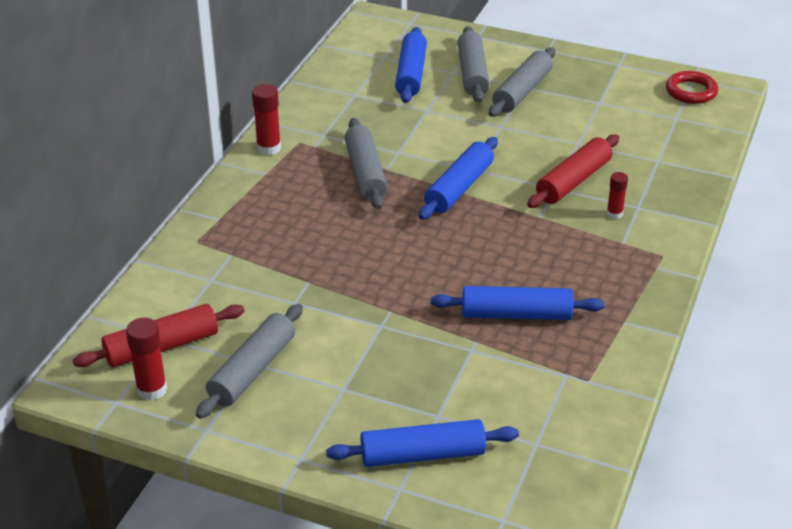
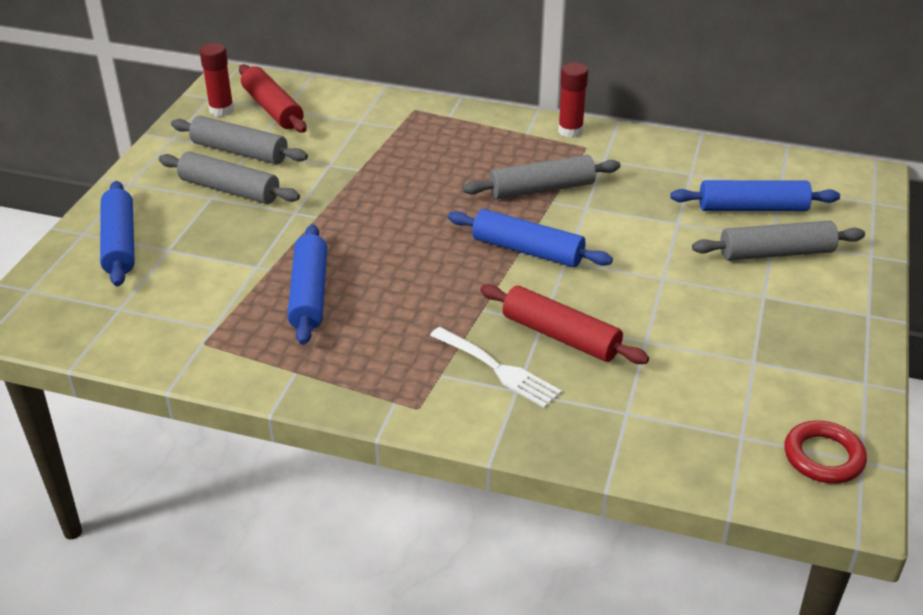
camera: 85 degrees right, 0 degrees up
(522, 91) = (750, 293): grey rolling pin -> grey rolling pin (229, 190)
(614, 214) = (498, 369): red glue stick -> white fork

